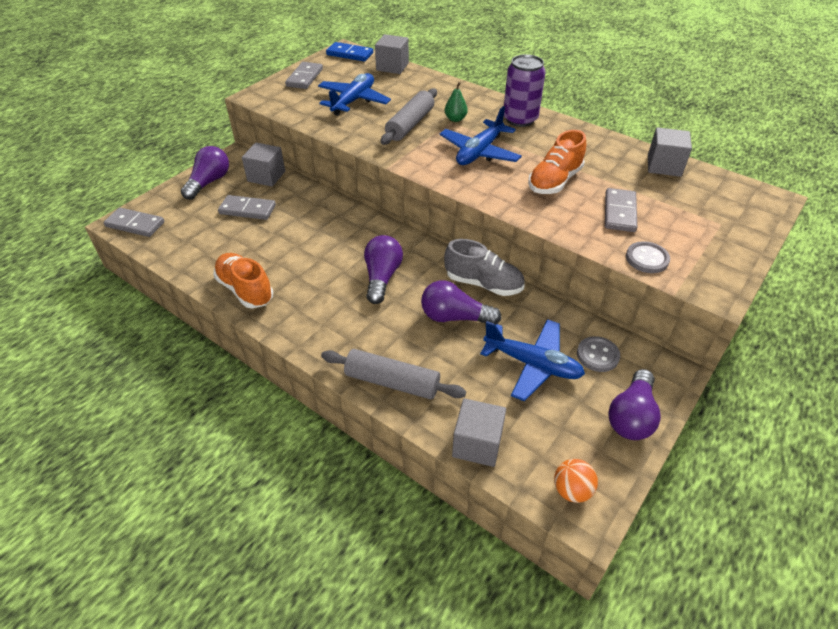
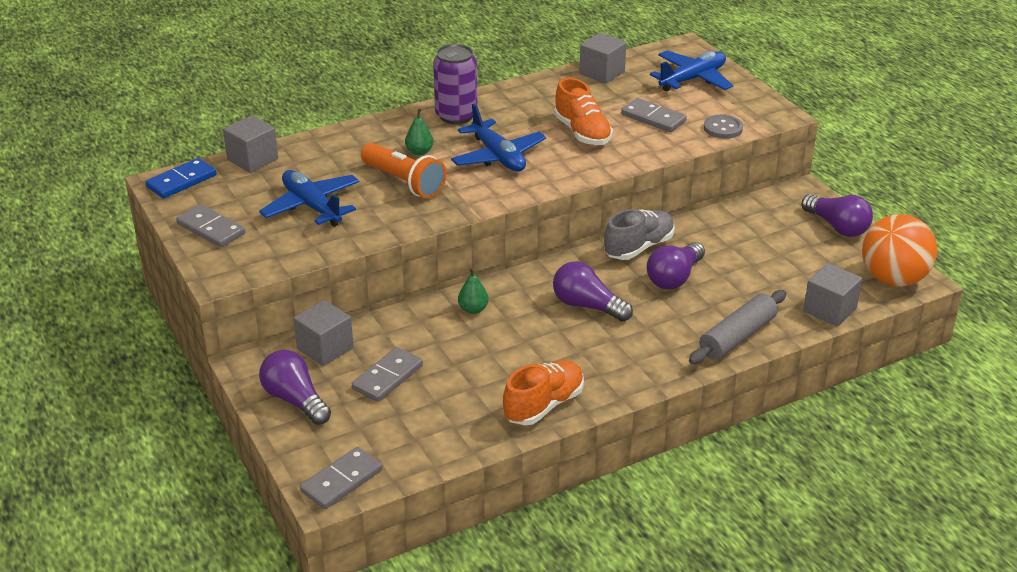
camera: 65 degrees left, 10 degrees down
(245, 290) = (544, 405): orange shoe -> orange shoe turned 150 degrees clockwise
(343, 222) = (473, 309): none -> green pear
(410, 124) = (404, 182): grey rolling pin -> orange flashlight
(532, 364) = (758, 254): blue plane -> blue plane (692, 79)
(572, 490) = (893, 279): orange ball -> orange ball, size x2.04
(597, 355) = (765, 218): grey button -> none

